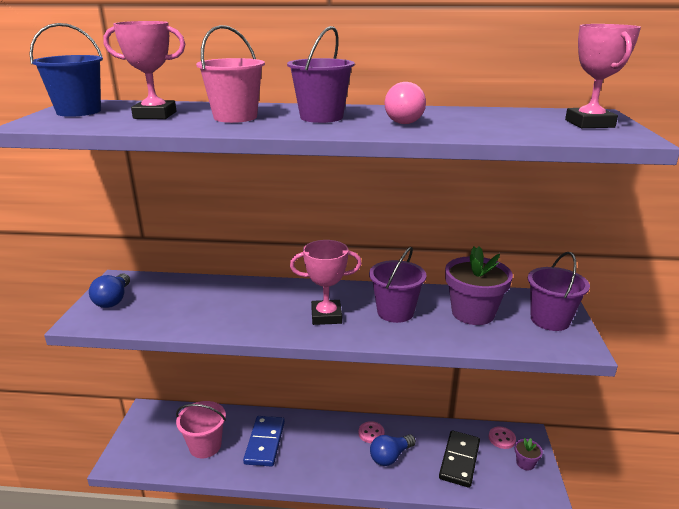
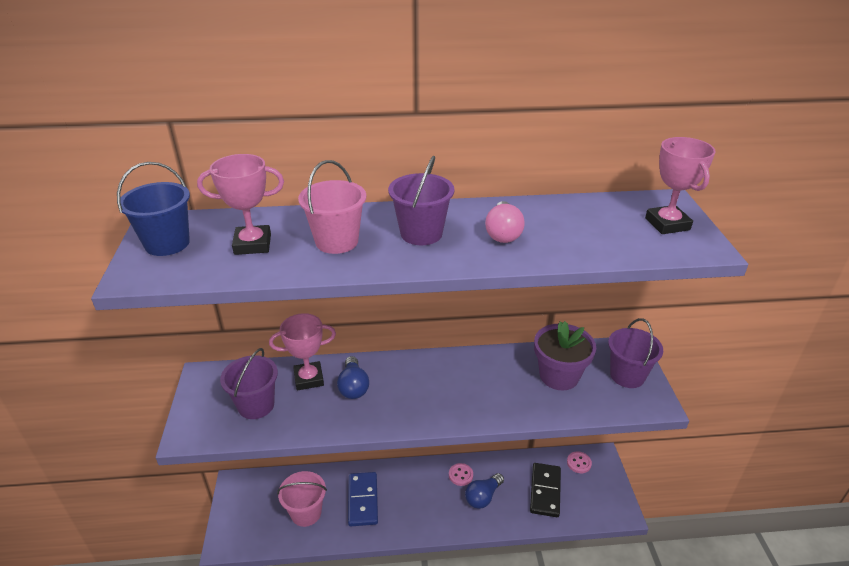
camera: 10 degrees left, 10 degrees up
(113, 300) = (209, 403): blue light bulb -> blue light bulb (353, 386)
(326, 316) = (426, 397): pink trophy -> pink trophy (309, 379)
(395, 312) = (489, 384): purple bucket -> purple bucket (256, 405)
(525, 463) = (602, 485): purple flower pot -> none

